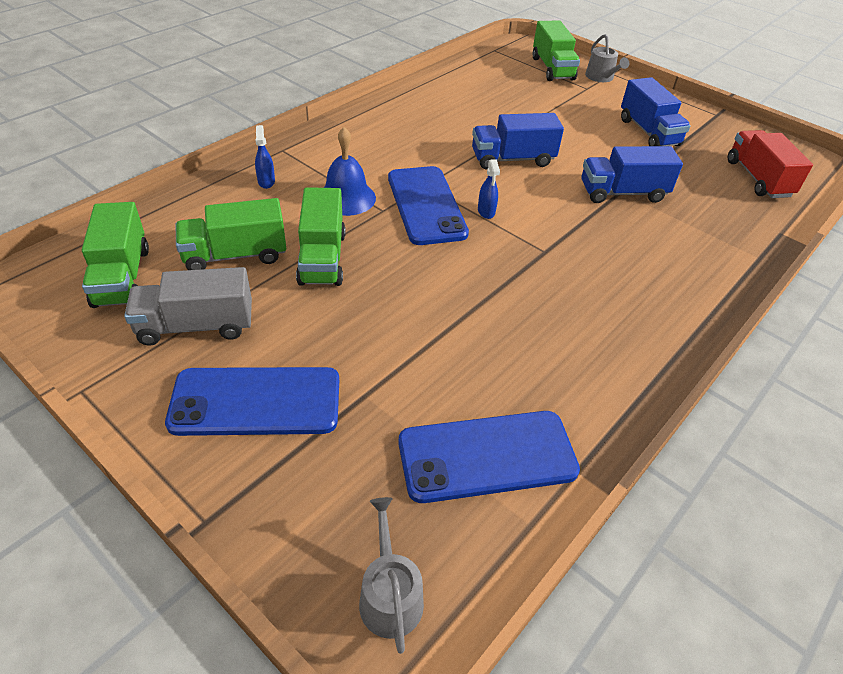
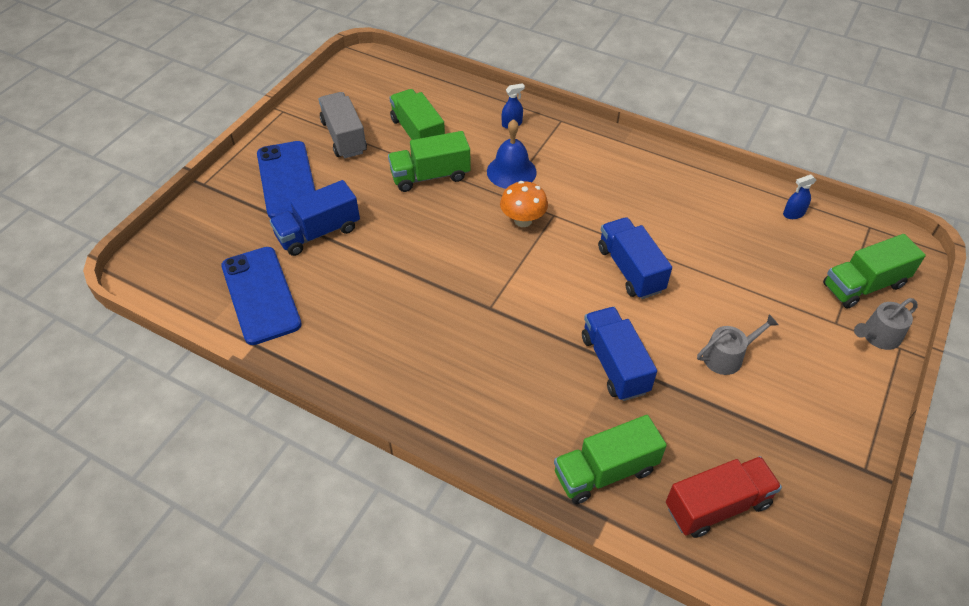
camera: 80 degrees right, 5 degrees up
(122, 276) = (379, 93): green truck -> green truck (605, 472)
(390, 595) = (163, 265): grey watering can -> grey watering can (727, 356)
(426, 205) = (523, 220): blue phone -> orange mushroom
(486, 211) = (532, 261): blue spray bottle -> blue spray bottle (793, 214)
(648, 132) = (763, 389): blue truck -> blue truck (318, 233)

